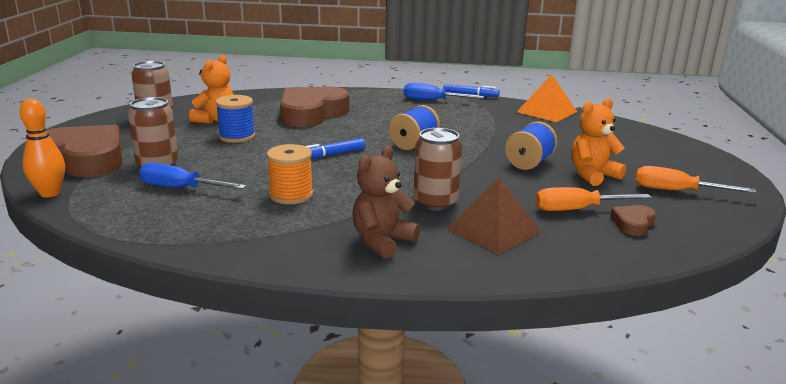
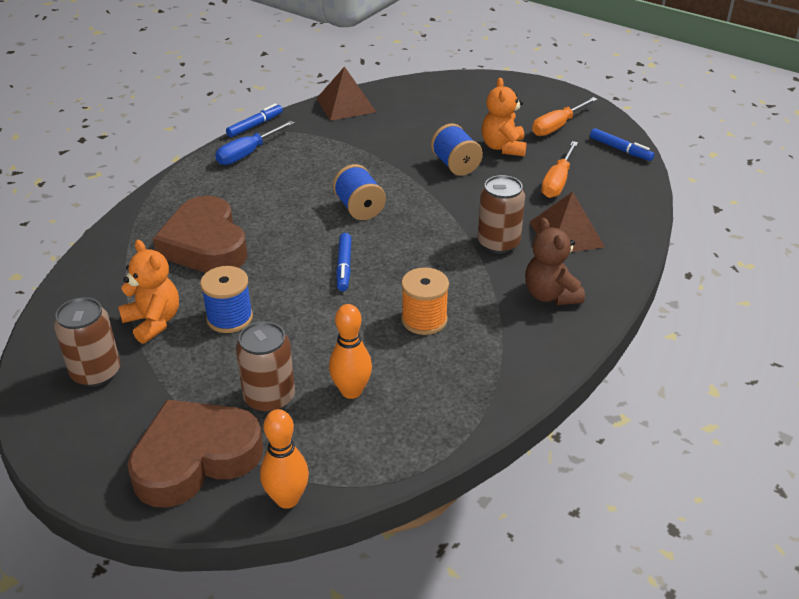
camera: 60 degrees left, 15 degrees up
(180, 188) = (351, 391): blue screwdriver -> orange bowling pin
(546, 111) = (345, 105): orange pyramid -> brown pyramid
(633, 224) = (595, 169): brown heart -> none
(697, 230) = (620, 149): none -> blue marker

